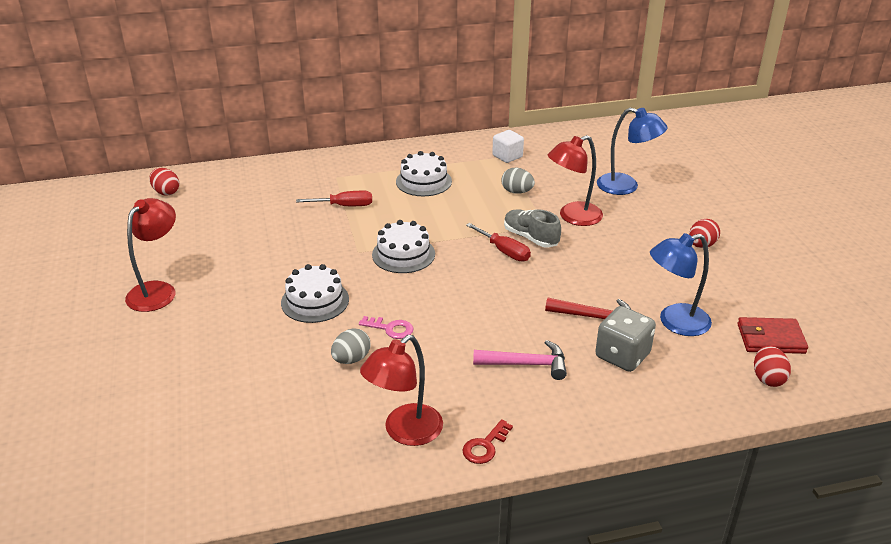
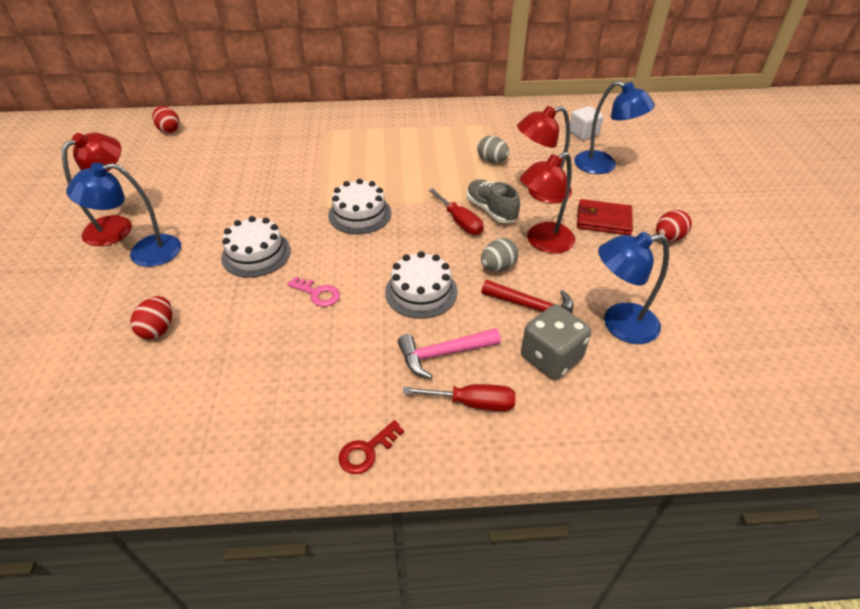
camera: 10 degrees right, 10 degrees up
(200, 312) = (144, 253): none -> blue lamp
(345, 206) = (323, 159): red screwdriver -> red screwdriver (473, 403)
(351, 359) = (266, 323): grey egg -> grey egg (498, 267)
(405, 432) = (287, 419): red lamp -> red lamp (543, 242)
(423, 181) = (405, 142): white cake -> white cake (421, 291)
(507, 156) = (493, 124): white cube -> white cube (583, 134)
(526, 364) = (443, 354): pink hammer -> pink hammer turned 150 degrees clockwise
(768, 378) = (713, 410): red egg -> red egg (158, 329)
(770, 339) = (725, 359): red wallet -> red wallet (603, 220)

